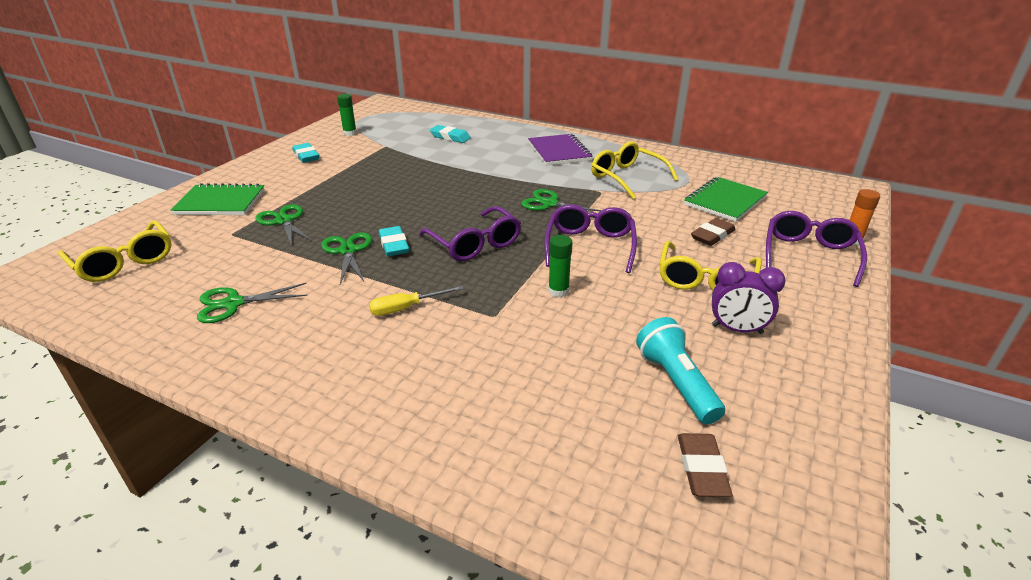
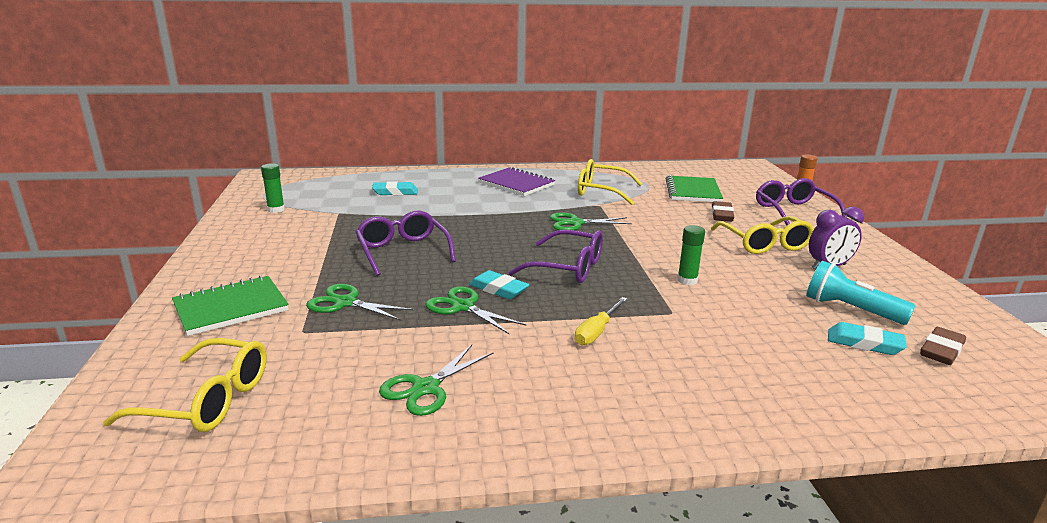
camera: 35 degrees left, 10 degrees down
(306, 156) = (261, 240): turquoise eraser -> turquoise eraser (864, 343)
(590, 246) = (655, 244): purple glasses -> purple glasses (403, 251)
(702, 468) = (941, 350): brown eraser -> brown eraser turned 75 degrees clockwise

